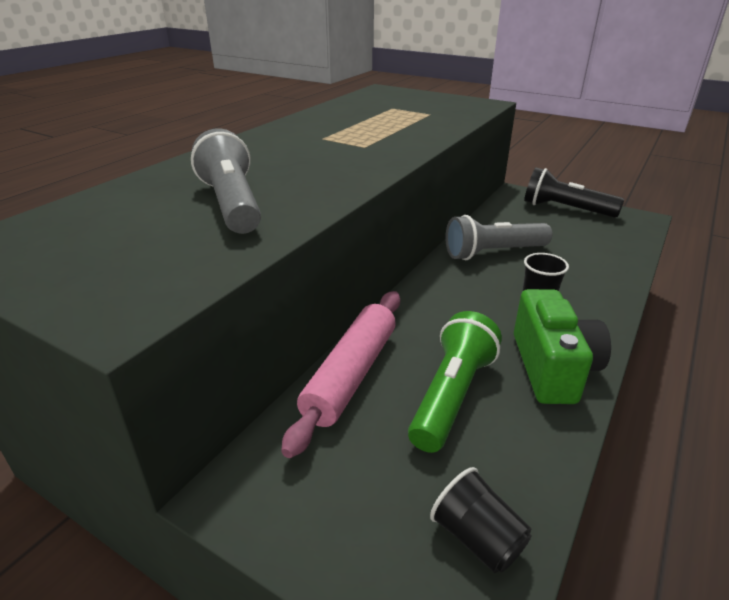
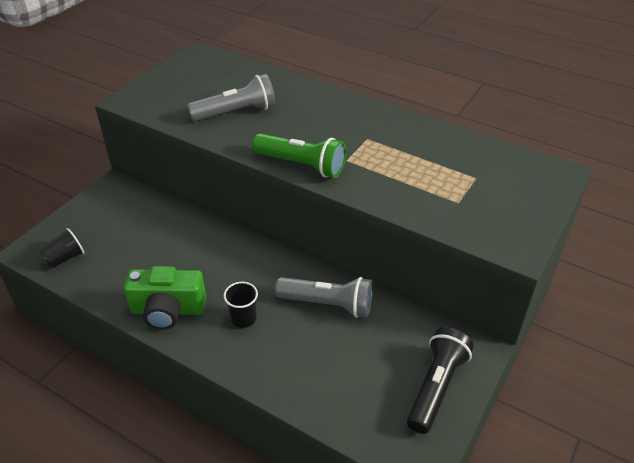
camera: 90 degrees right, 10 degrees up
(351, 375) = (181, 219): pink rolling pin -> none
(452, 395) = (154, 259): green flashlight -> green flashlight (301, 165)
(493, 252) = (328, 304): grey flashlight -> grey flashlight turned 120 degrees clockwise

